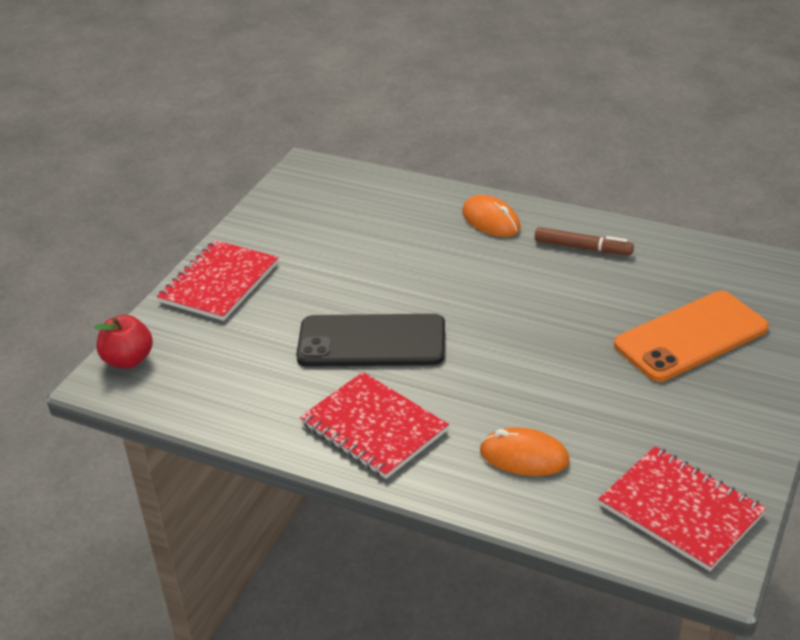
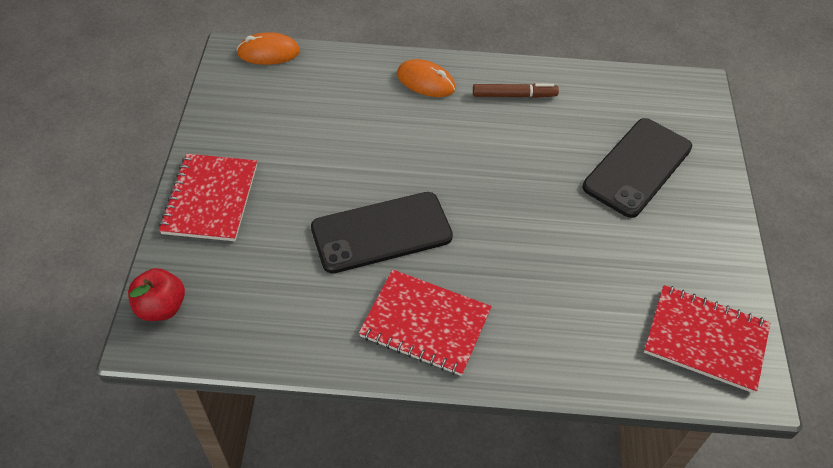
camera: 25 degrees left, 15 degrees up
(524, 456) = (563, 320): orange mouse -> orange mouse (268, 52)
(691, 337) = (637, 167): orange phone -> black phone

